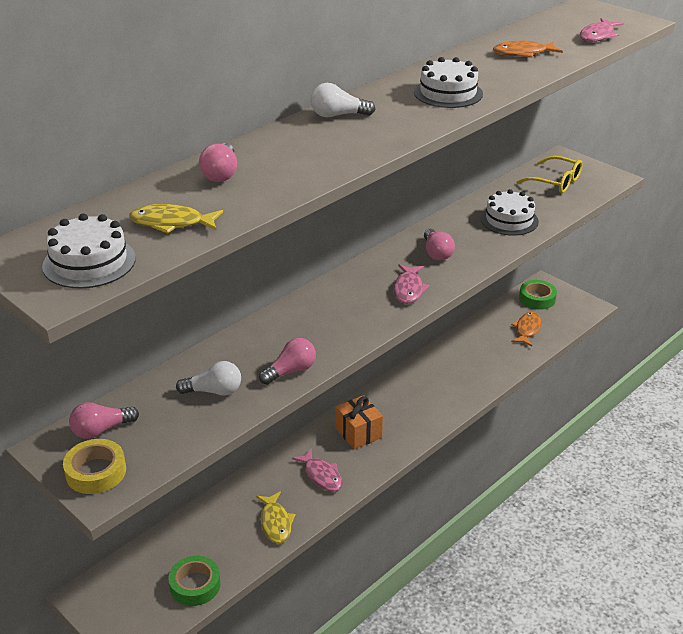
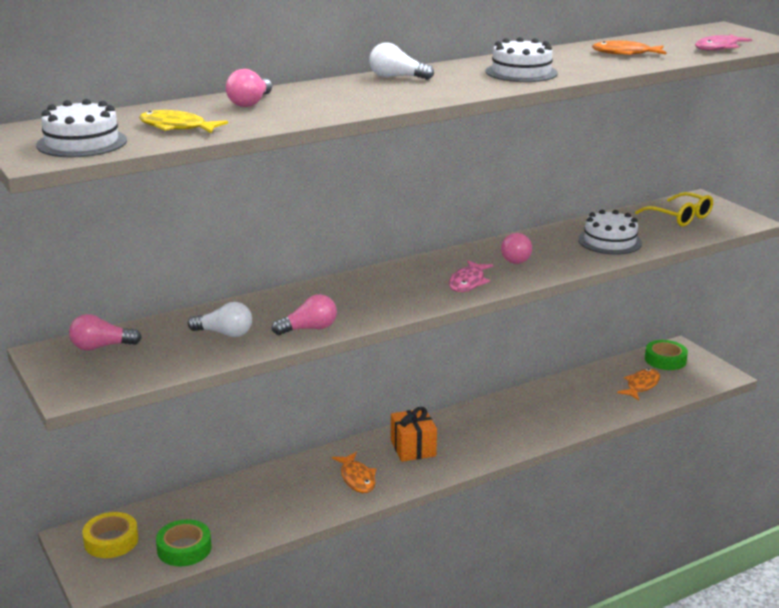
camera: 15 degrees right, 10 degrees down
(96, 472) = (77, 376): yellow tape -> yellow tape (111, 541)
(275, 523) = (290, 510): yellow fish -> none
(321, 475) = (357, 478): pink fish -> orange fish

